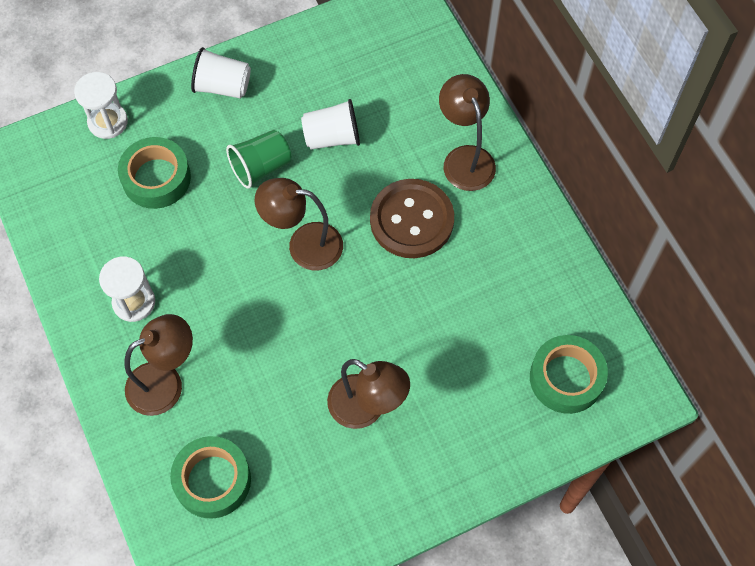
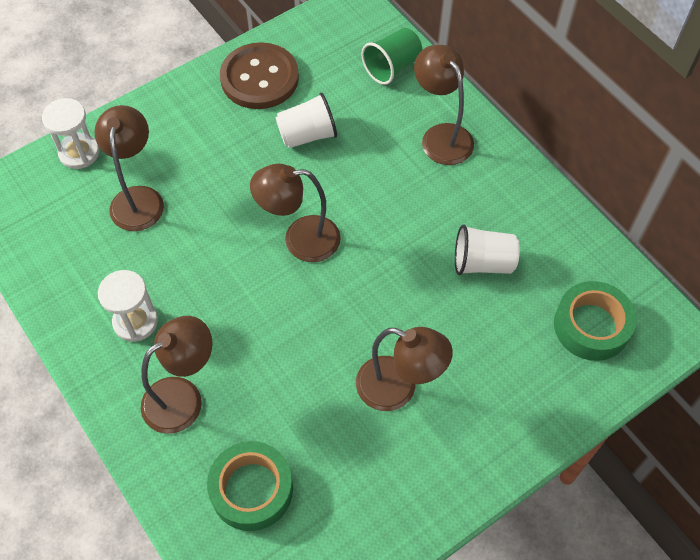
camera: 10 degrees left, 5 degrees down
(156, 178) = (138, 198): green tape -> brown lamp
(222, 86) = (189, 104): white cup -> white cup (482, 263)
(261, 167) = (242, 173): green cup -> green cup (392, 67)
(411, 220) = (402, 200): brown button -> brown button (259, 78)

